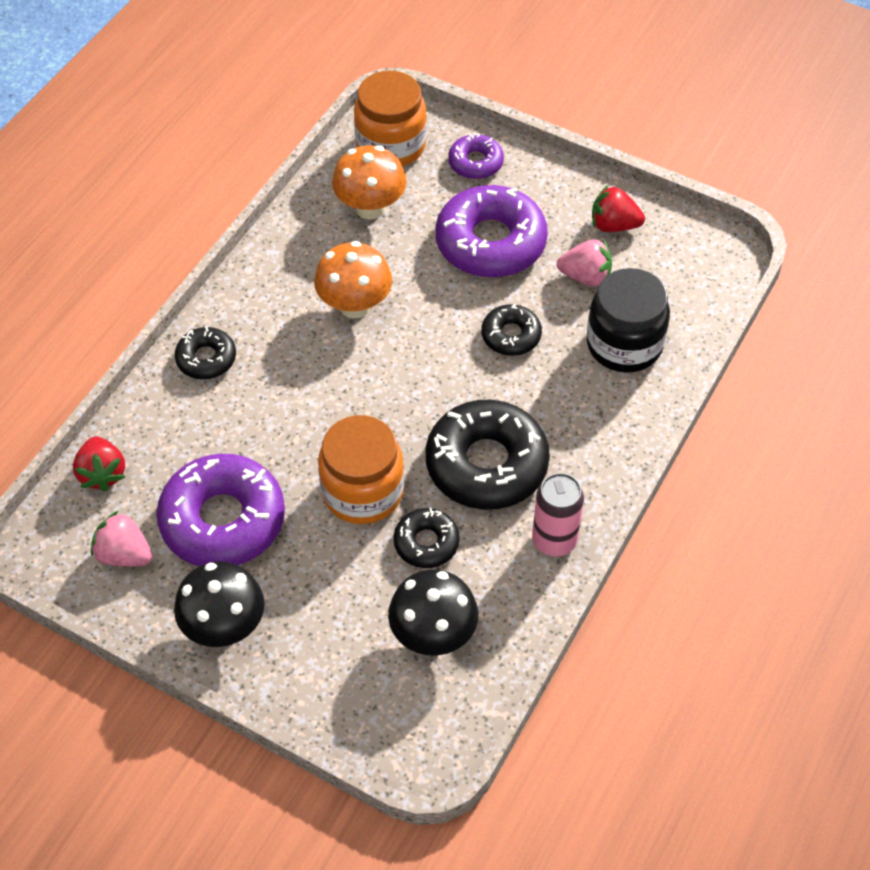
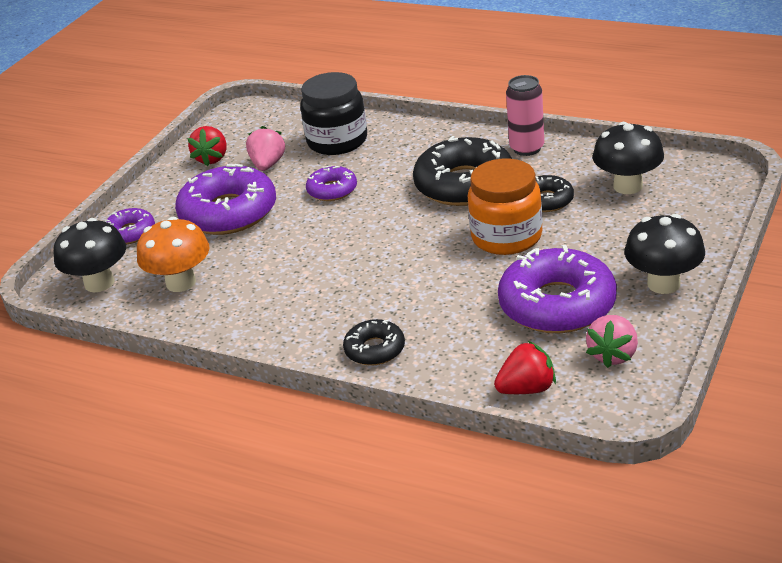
camera: 90 degrees left, 20 degrees down
(354, 305) = (303, 272): orange mushroom -> none
(391, 145) = (99, 283): orange jar -> black mushroom
(511, 335) = (332, 190): black donut -> purple donut

